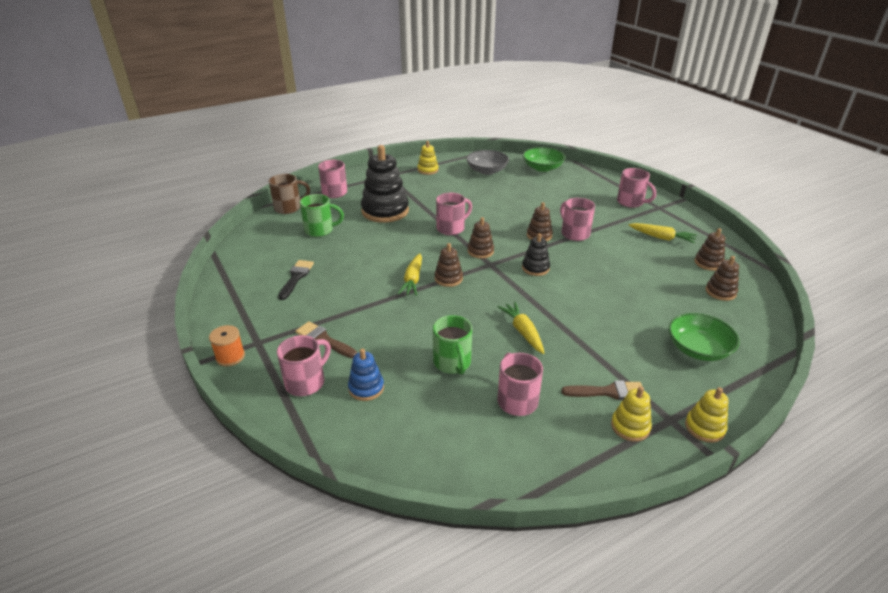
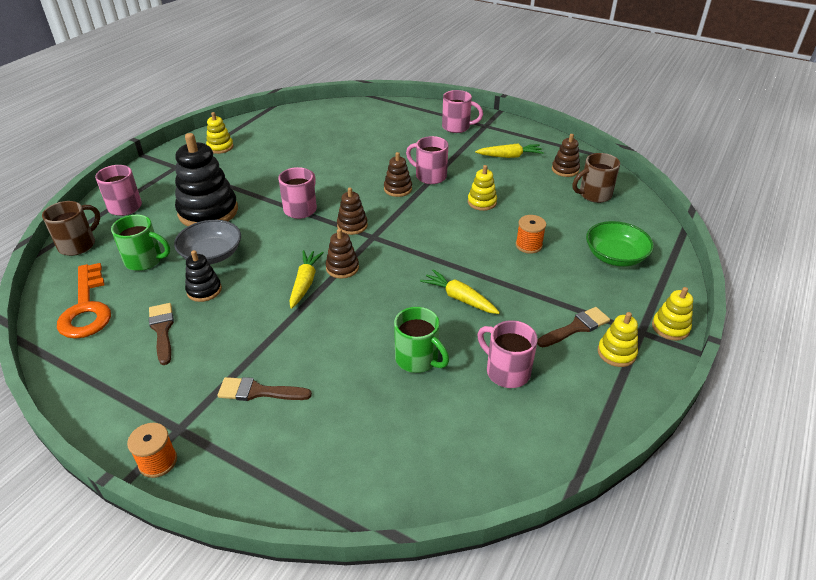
camera: 30 degrees left, 5 degrees up
(263, 248) = (86, 308): none -> orange key
(296, 277) = (162, 330): black brush -> brown brush
(306, 382) = (278, 449): pink mug -> none
(320, 230) = (145, 260): green mug -> green mug turned 45 degrees clockwise
(366, 388) = (351, 425): blue stacking toy -> none
(413, 280) = (305, 283): yellow carrot -> yellow carrot turned 150 degrees counterclockwise
(487, 171) = (288, 130): grey bowl -> grey bowl (212, 254)
(535, 268) = (420, 226): black stacking toy -> black stacking toy (204, 290)
(542, 168) = (345, 112): green bowl -> none
(604, 266) = (482, 202): none -> yellow stacking toy
(619, 313) = (528, 245): none -> orange spool
(720, 292) = (594, 195): brown stacking toy -> brown mug

